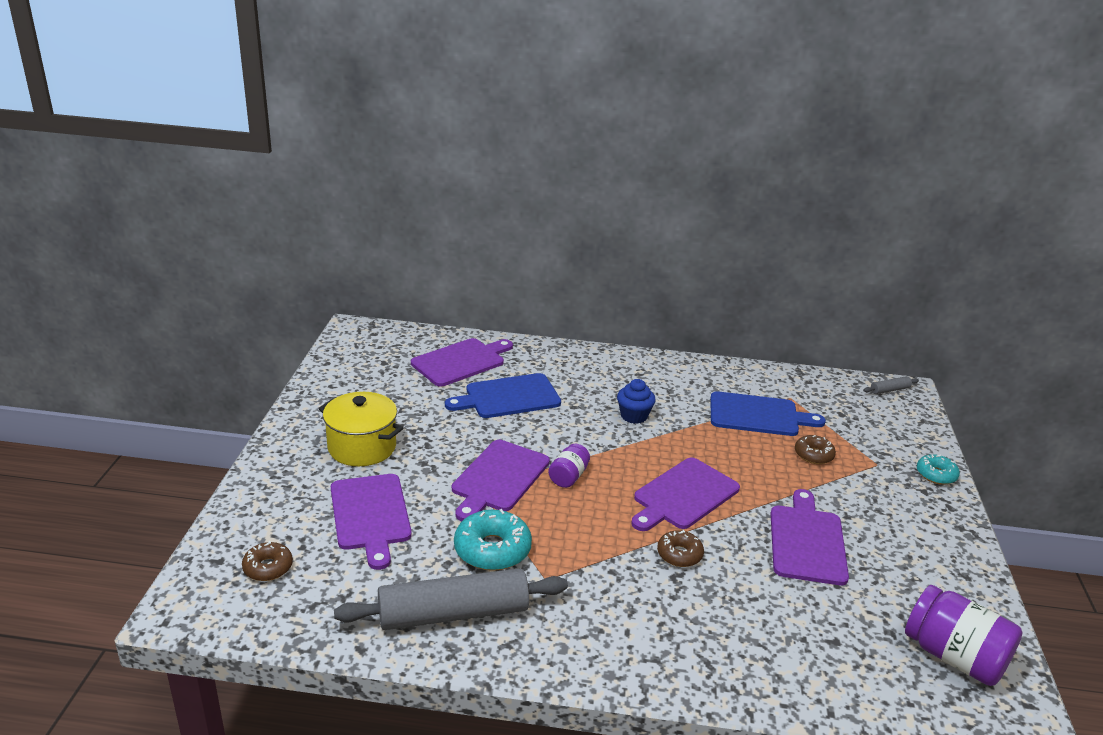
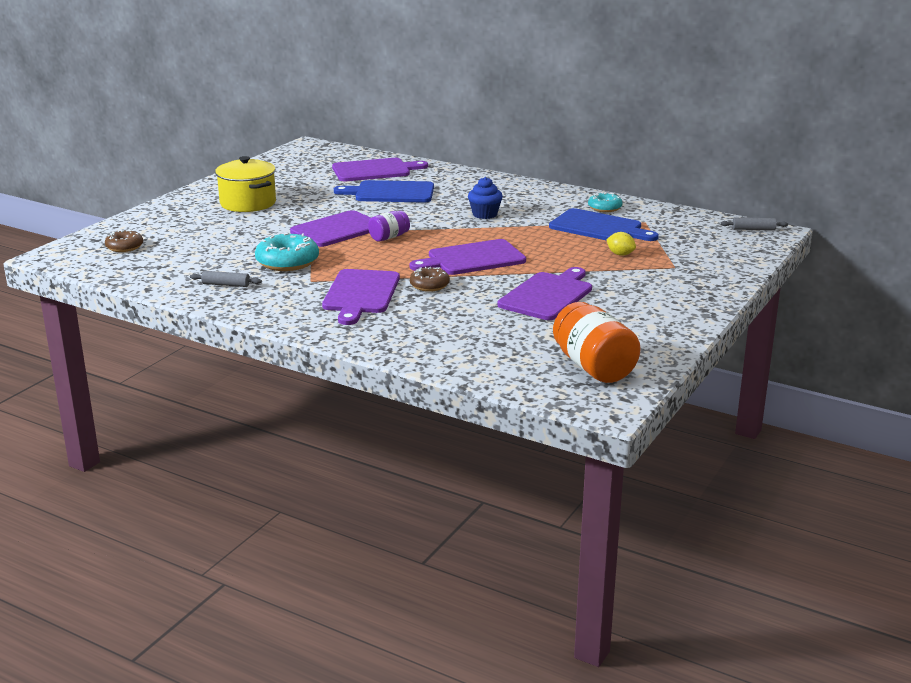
camera: 25 degrees right, 5 degrees down
(370, 515) = (218, 235): purple cutting board -> purple cutting board (360, 294)
(453, 613) = (226, 285): grey rolling pin -> grey rolling pin, size x0.41
(813, 455) = (620, 254): brown donut -> yellow lemon
(936, 475) = (725, 280): turquoise donut -> turquoise donut (604, 208)
(954, 656) = (594, 367): purple jar -> orange jar

